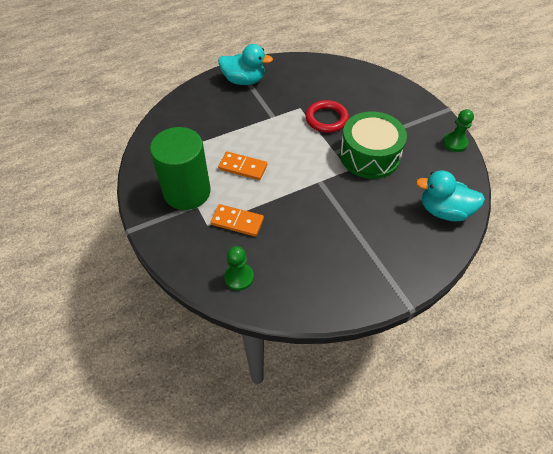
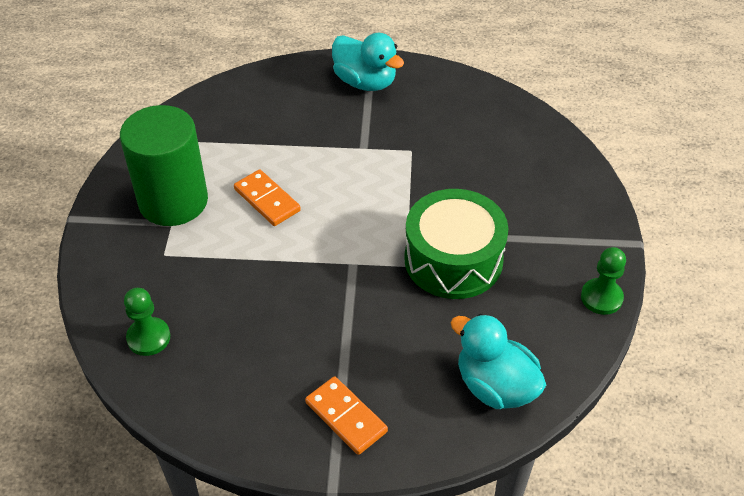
camera: 30 degrees right, 5 degrees down
(237, 222) = (202, 267): orange domino -> orange domino (346, 417)
(326, 119) = (435, 182): red ring -> none

